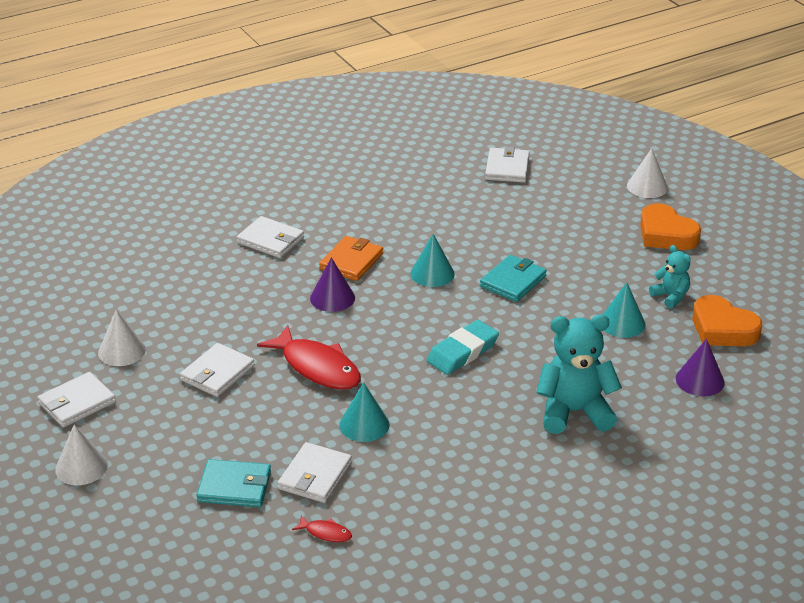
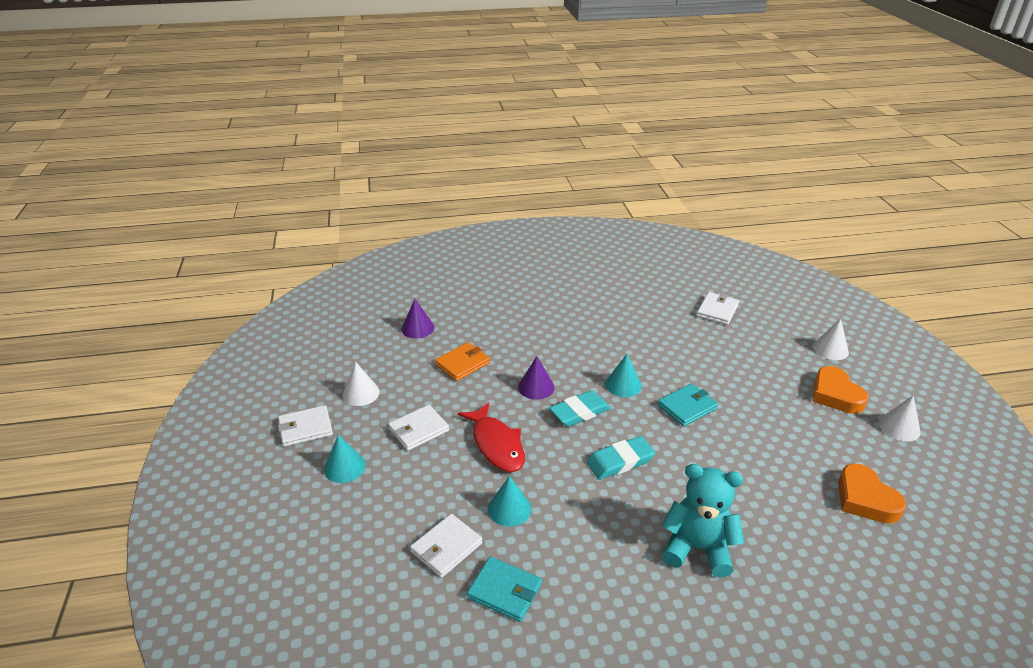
camera: 20 degrees right, 0 degrees up
(81, 467) = (276, 485): white cone -> white cone (899, 427)
(234, 487) = (378, 538): turquoise wallet -> turquoise wallet (504, 591)
(270, 240) = (512, 330): white wallet -> none
(326, 533) = (427, 610): red fish -> none
(351, 261) = (564, 360): orange wallet -> orange wallet (462, 364)
(396, 313) = (580, 412): none -> turquoise eraser
(622, 323) = (770, 469): turquoise cone -> turquoise cone (344, 467)
(670, 296) = (823, 454): turquoise teddy bear -> none
(700, 380) = (828, 548): purple cone -> purple cone (417, 328)

